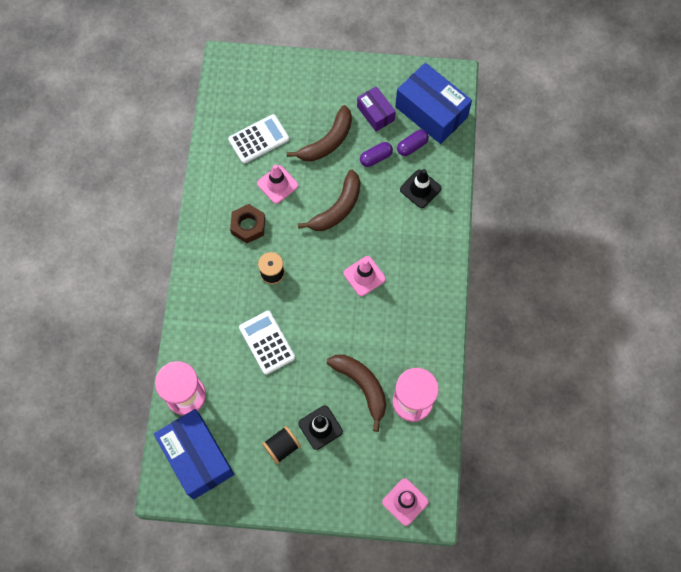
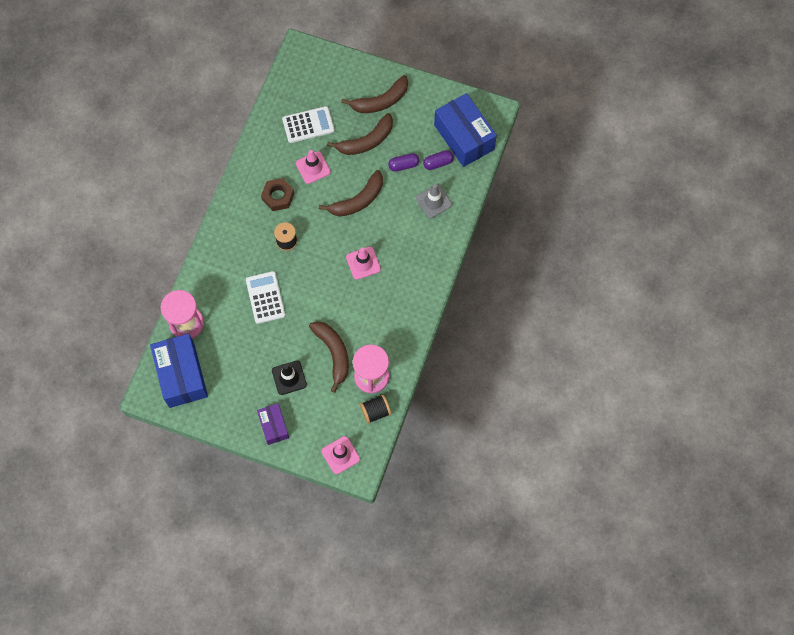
camera: 15 degrees right, 0 degrees up
(282, 447) = (253, 385): black spool -> black spool (375, 411)
(330, 95) = (380, 101): none -> brown banana
(375, 113) = (415, 127): purple box -> purple box (274, 426)
(420, 189) = (433, 201): black traffic cone -> grey traffic cone

